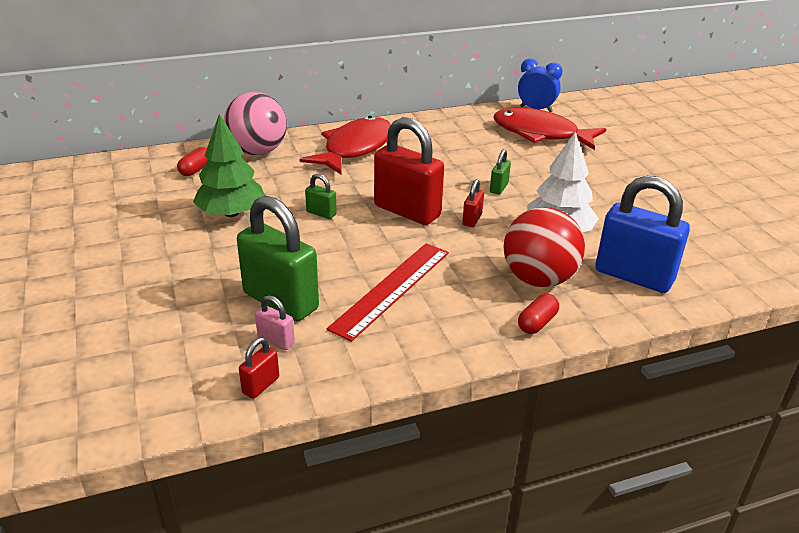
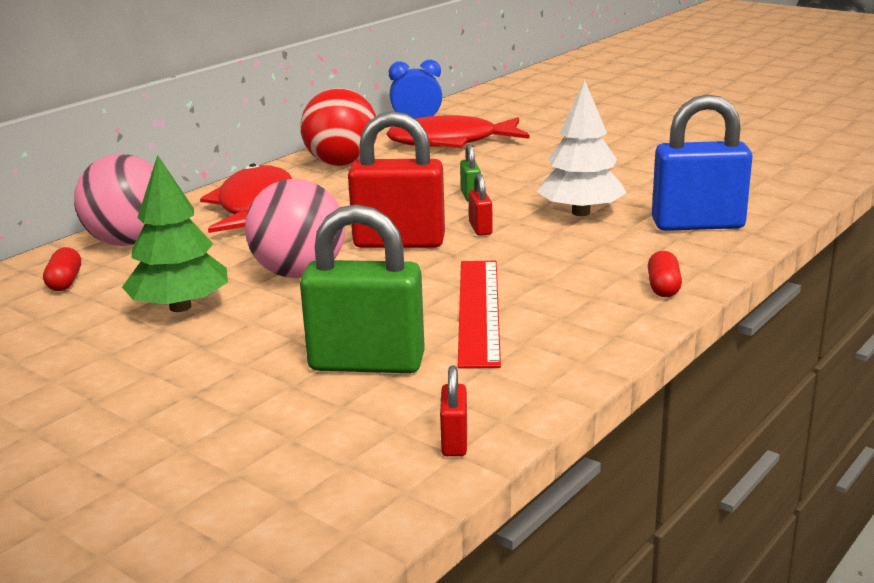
camera: 30 degrees left, 10 degrees down
(276, 341) = (413, 398): pink padlock -> none
(321, 213) = (299, 273): green padlock -> pink ball
(538, 279) = (615, 254): red ball -> red ball (341, 164)

